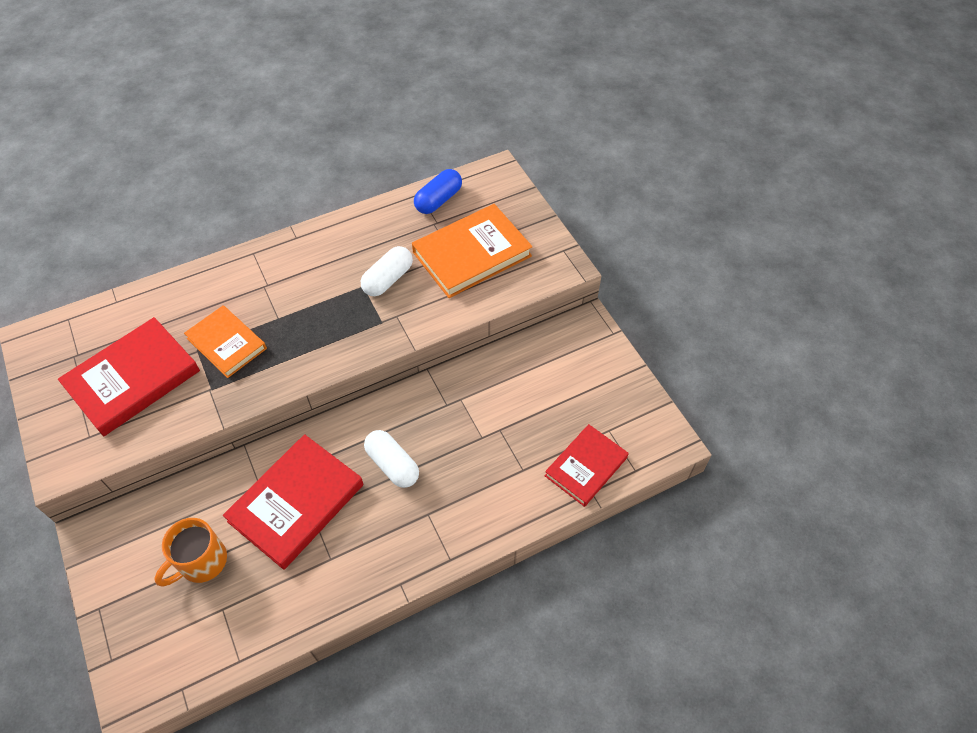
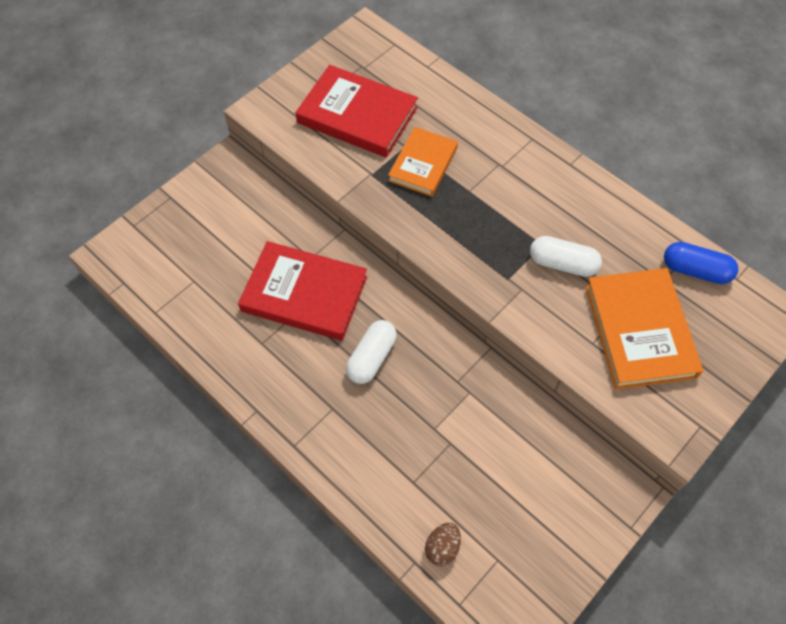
camera: 70 degrees right, 5 degrees up
(201, 562) = (228, 247): orange mug -> none
(472, 254) = (639, 331): orange book -> orange book turned 45 degrees clockwise
(586, 467) = (442, 547): red book -> brown egg

